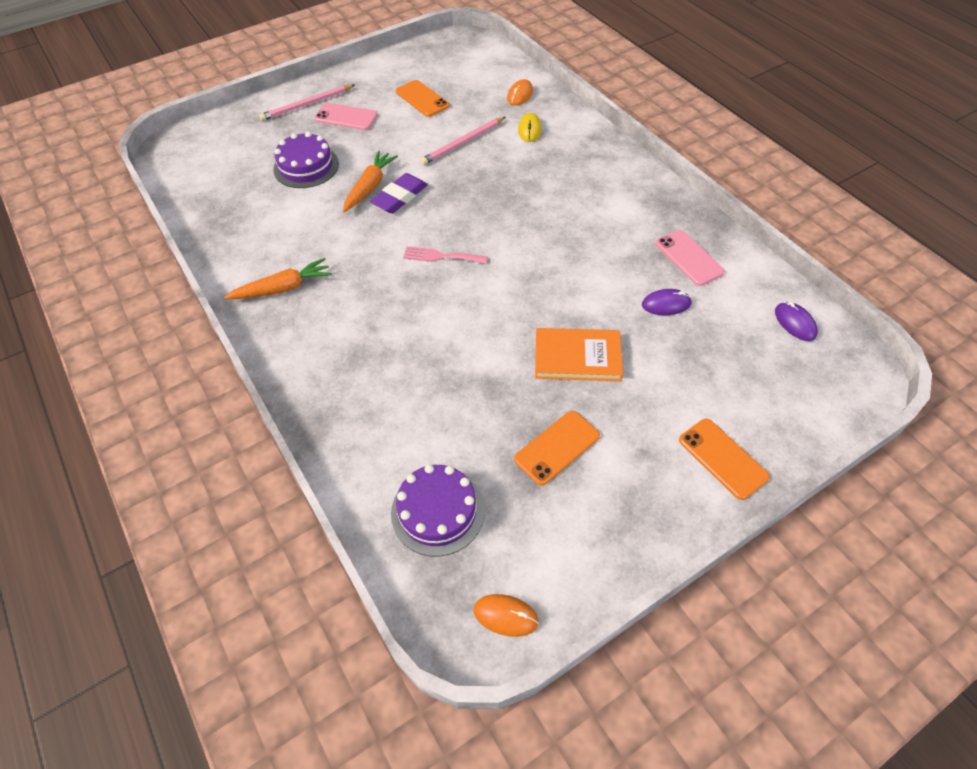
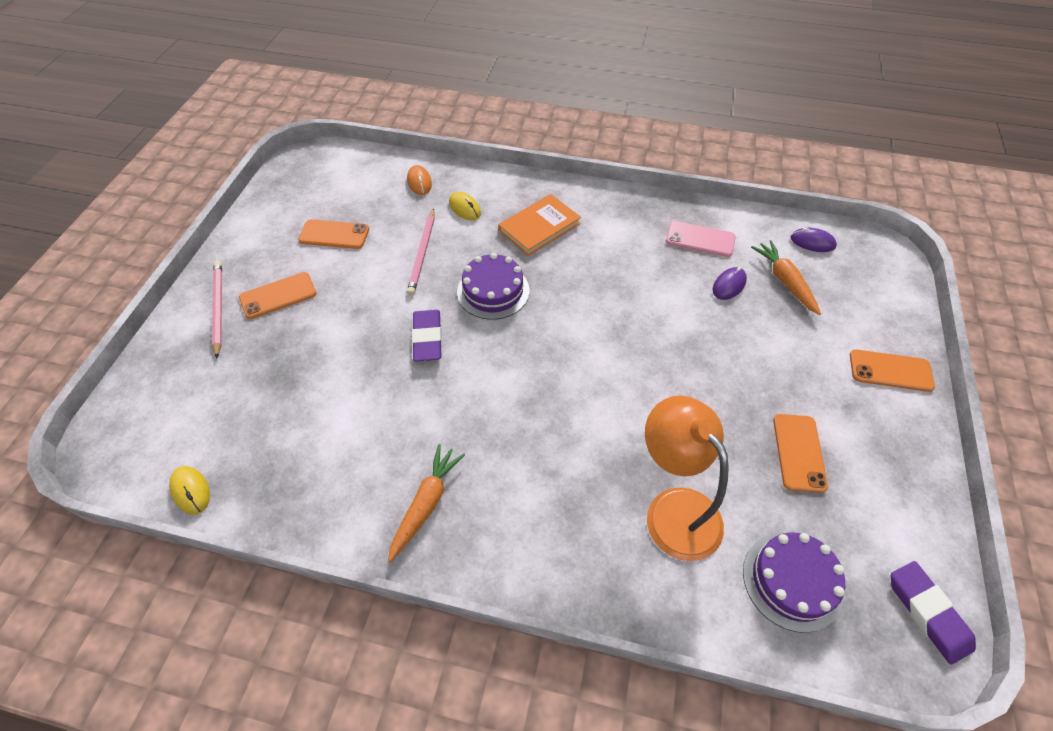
camera: 45 degrees left, 0 degrees up
(184, 194) = (191, 491): none -> yellow mouse
(306, 166) = (297, 370): purple cake -> purple cake (493, 291)
(307, 105) = (218, 308): pink pencil -> pink pencil turned 150 degrees clockwise
(346, 117) = (278, 296): pink phone -> orange phone
(370, 187) = (387, 347): orange carrot -> orange carrot (785, 281)
(419, 407) = (674, 509): none -> orange lamp
(441, 256) = (529, 366): pink fork -> none
(505, 616) = (927, 613): orange mouse -> purple eraser
(577, 357) = (726, 371): orange book -> orange book (539, 227)

